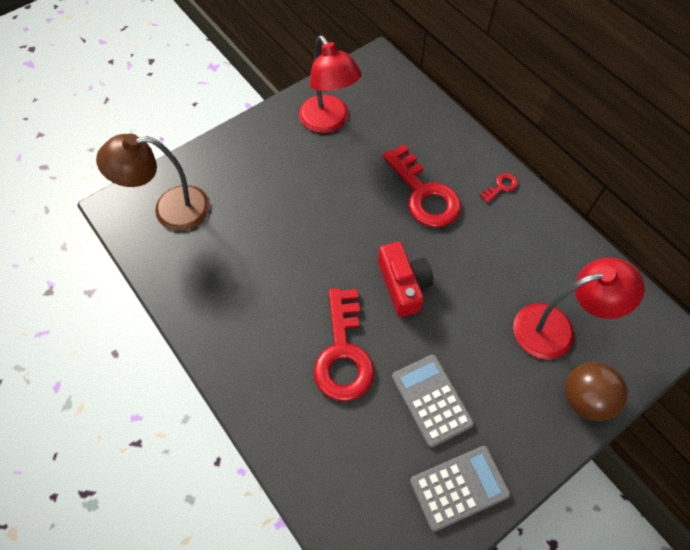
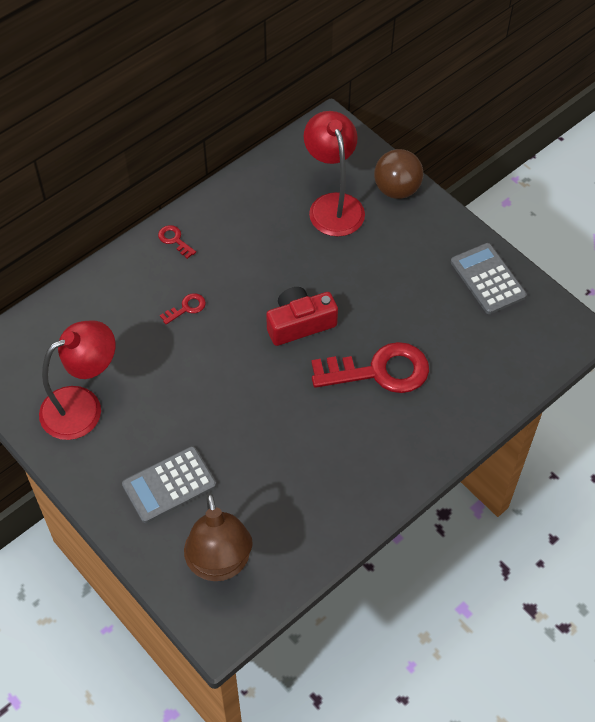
camera: 95 degrees left, 5 degrees down
(424, 194) = (186, 308): red key -> red key, size x0.42
(431, 400) = (415, 299): grey calculator -> grey calculator (169, 485)

